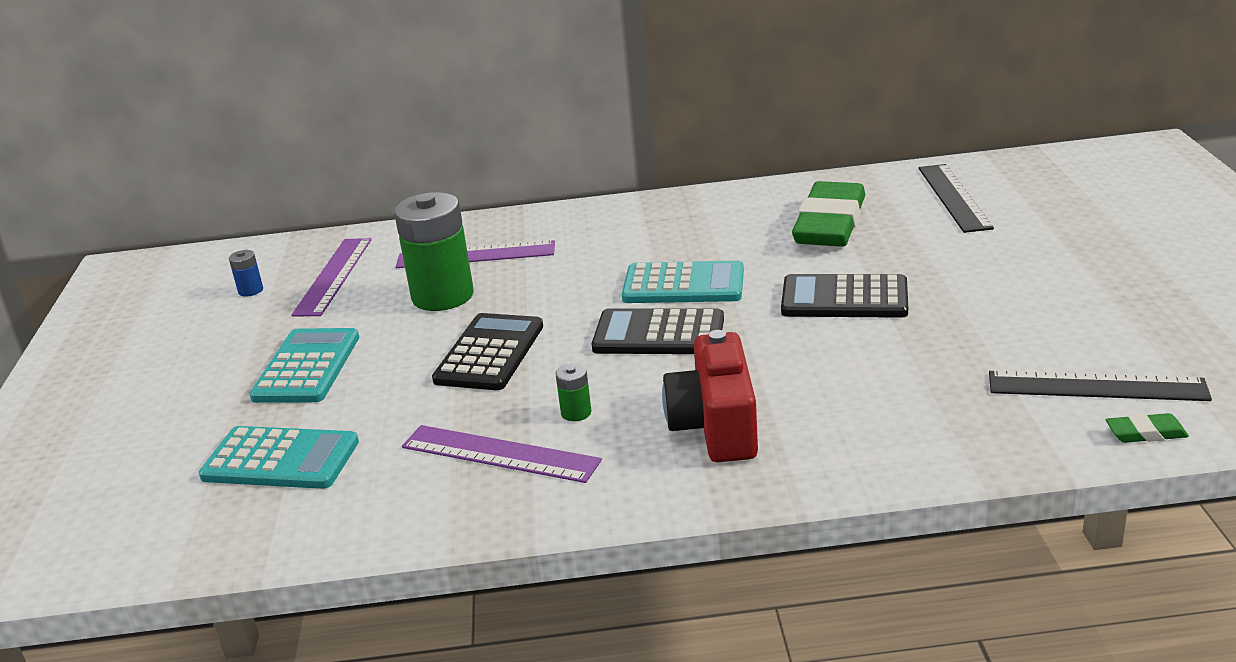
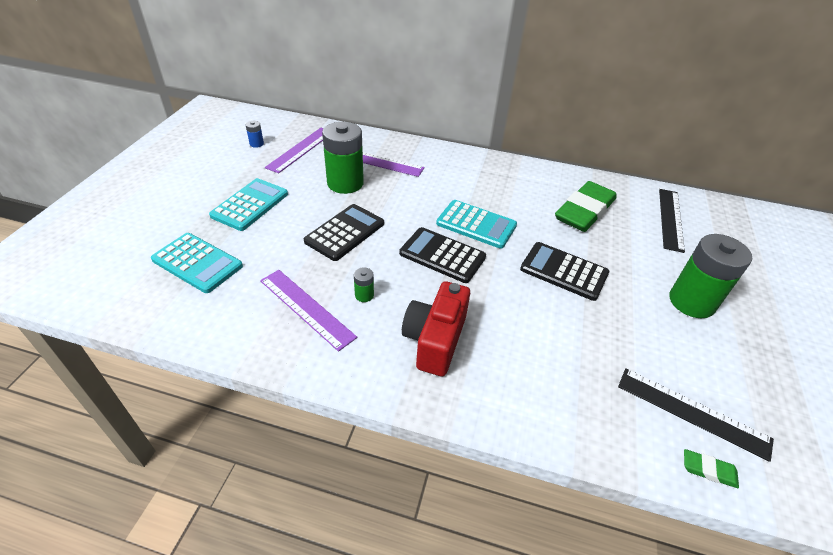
camera: 15 degrees right, 15 degrees up
(1033, 278) = (691, 302): none -> green battery

